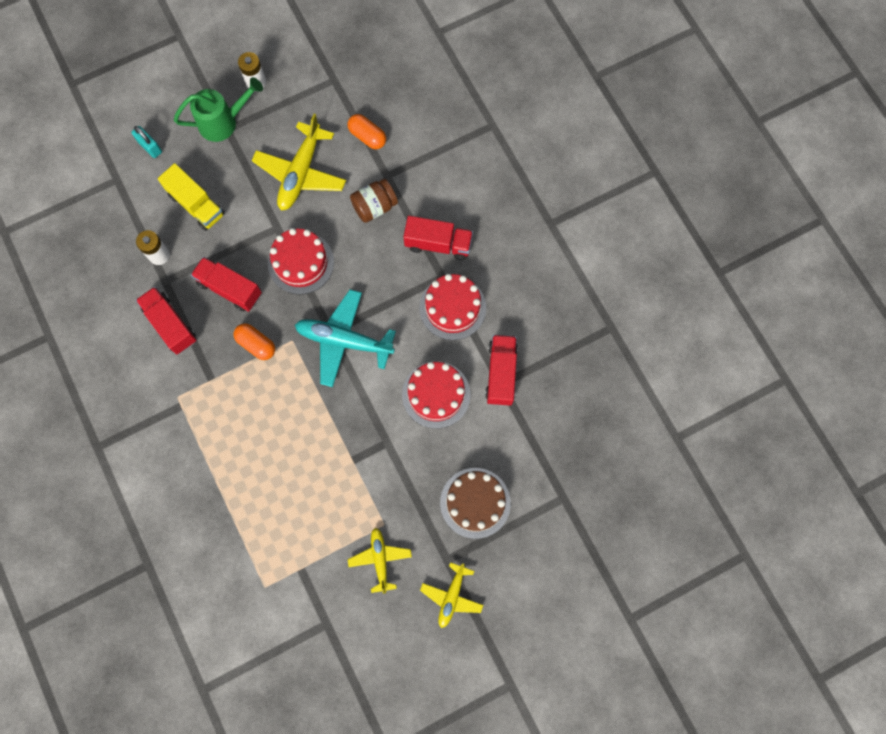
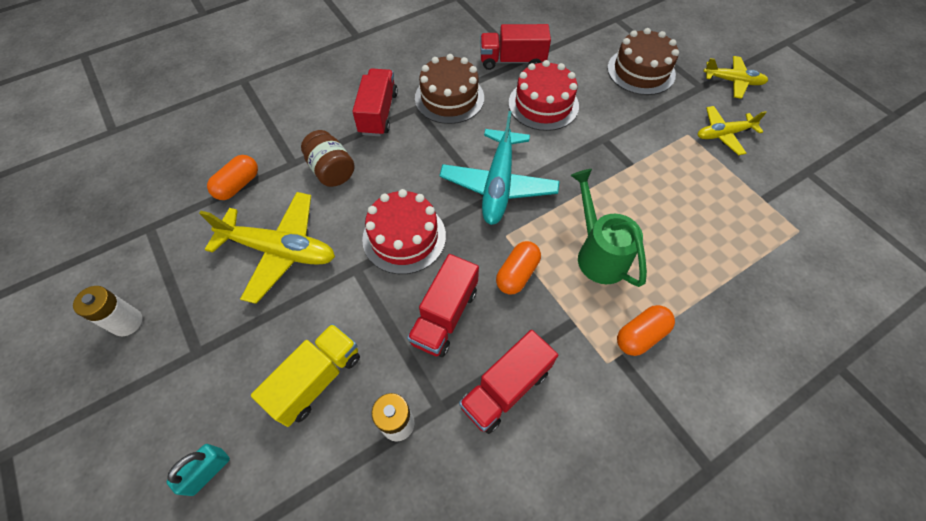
camera: 95 degrees left, 15 degrees down
(193, 426) = (640, 335): none -> orange capsule
(223, 122) = (184, 359): green watering can -> green watering can (598, 254)
(452, 308) = (449, 98): red cake -> brown cake

